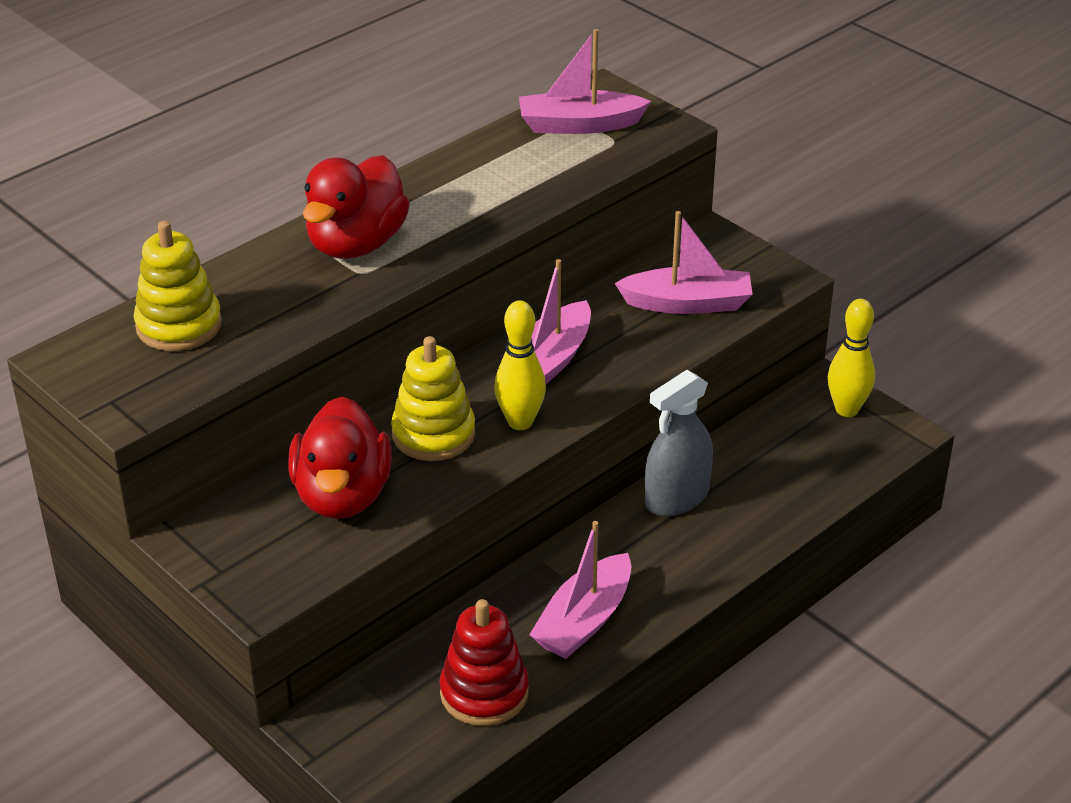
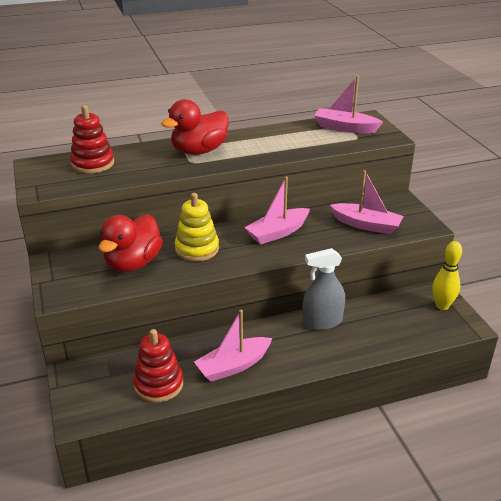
camera: 25 degrees right, 5 degrees down
(179, 325) = (93, 164): yellow stacking toy -> red stacking toy
(520, 422) = (242, 255): yellow bowling pin -> none

